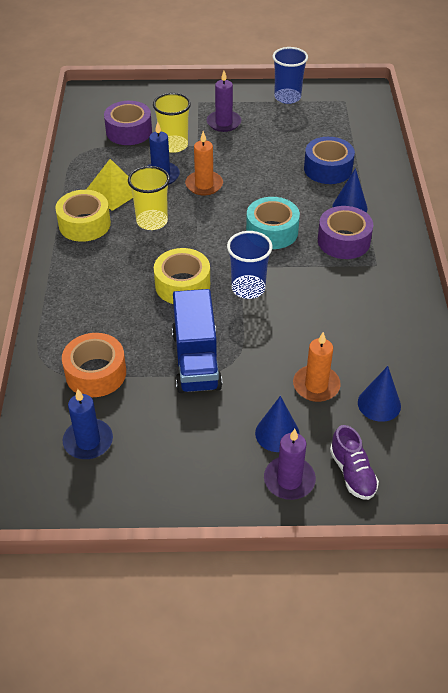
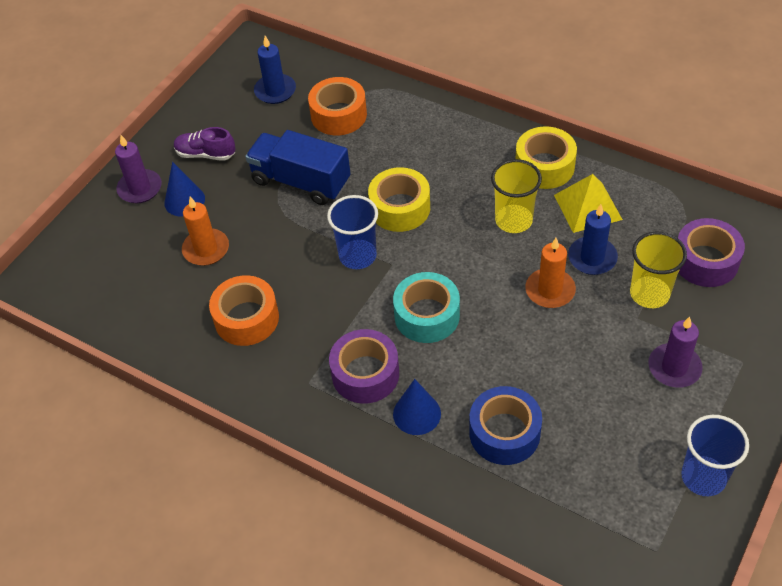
camera: 125 degrees right, 5 degrees up
(352, 473) = (110, 229): purple shoe -> purple shoe (205, 154)
(357, 323) = (246, 318): none -> orange tape
(379, 404) = (150, 283): blue cone -> none

